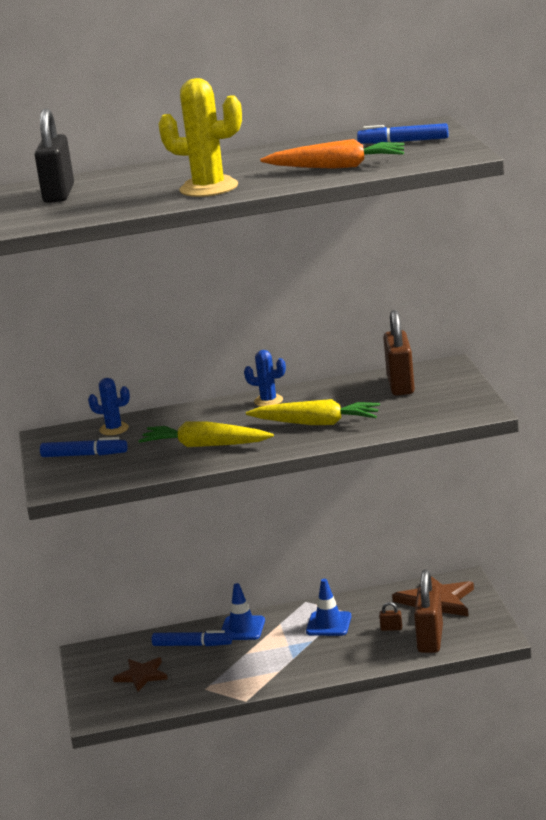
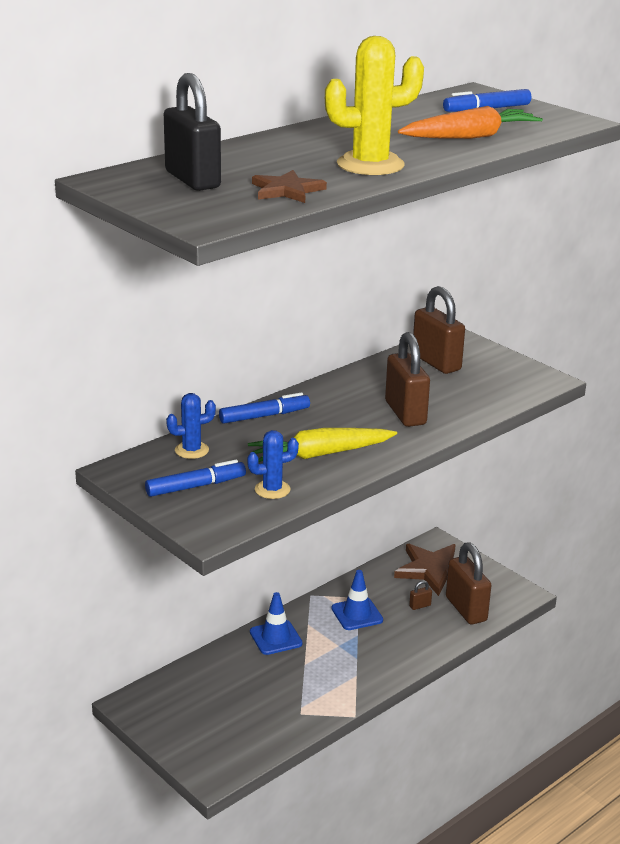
camera: 35 degrees left, 5 degrees up
(141, 675) = (219, 715): brown star -> brown star (287, 190)
(192, 645) = (241, 668): blue marker -> blue marker (264, 416)
(268, 401) = (324, 395): blue cactus -> blue cactus (272, 490)
(316, 423) = (405, 413): yellow carrot -> brown padlock

